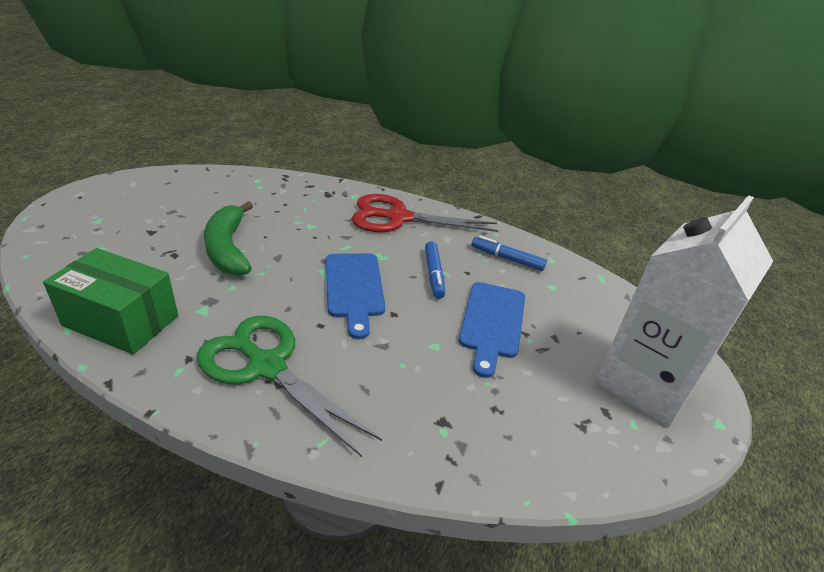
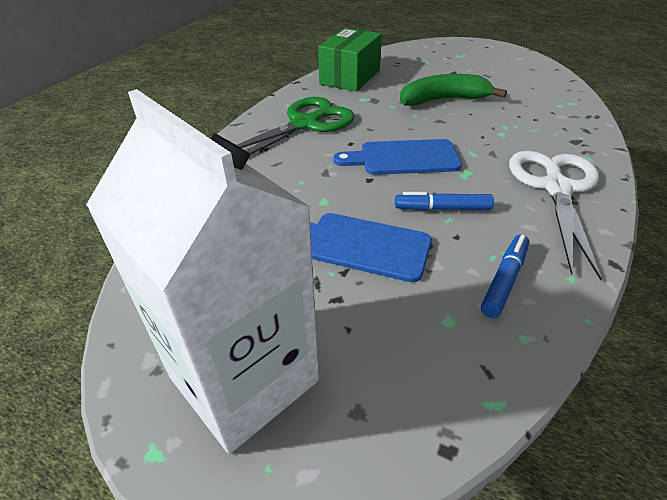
camera: 100 degrees right, 5 degrees up
(398, 218) = (556, 188): red scissors -> white scissors

